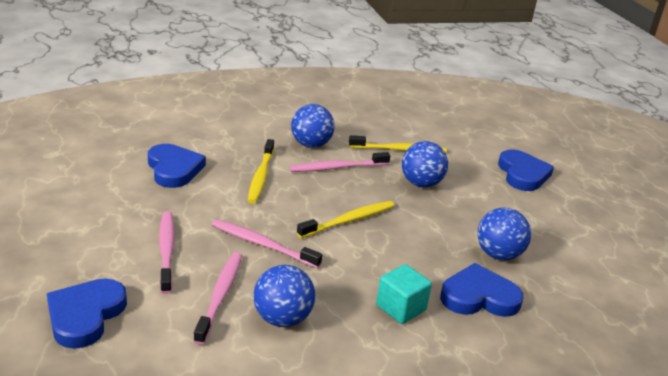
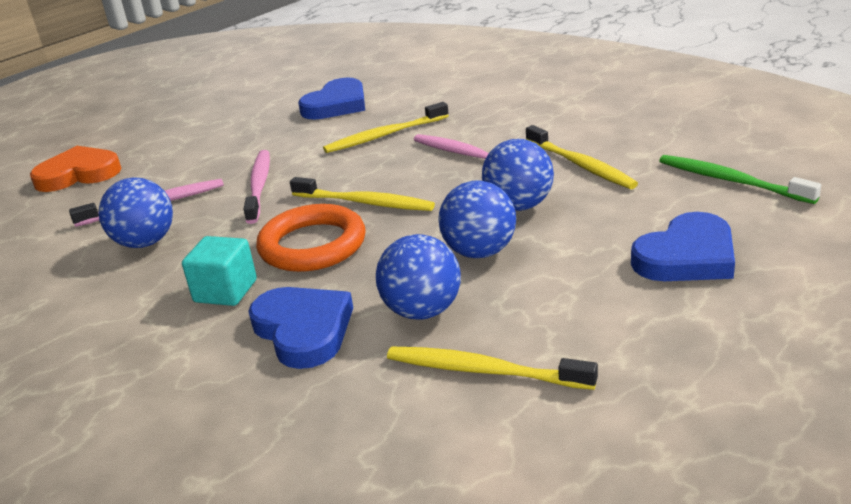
camera: 65 degrees right, 0 degrees up
(85, 315) = (78, 174): blue heart -> orange heart
(166, 250) = (200, 158): pink toothbrush -> none
(311, 145) = (495, 126): blue ball -> blue ball (479, 252)
(381, 257) = (312, 245): none -> orange ring
(467, 132) = (730, 180): none -> green toothbrush
(568, 262) = (483, 370): none -> yellow toothbrush

